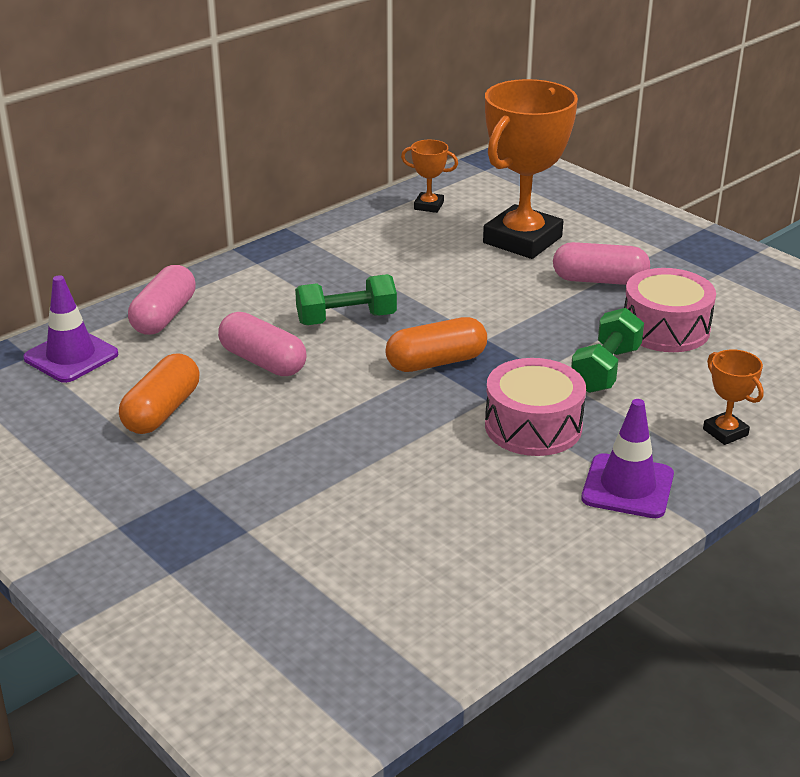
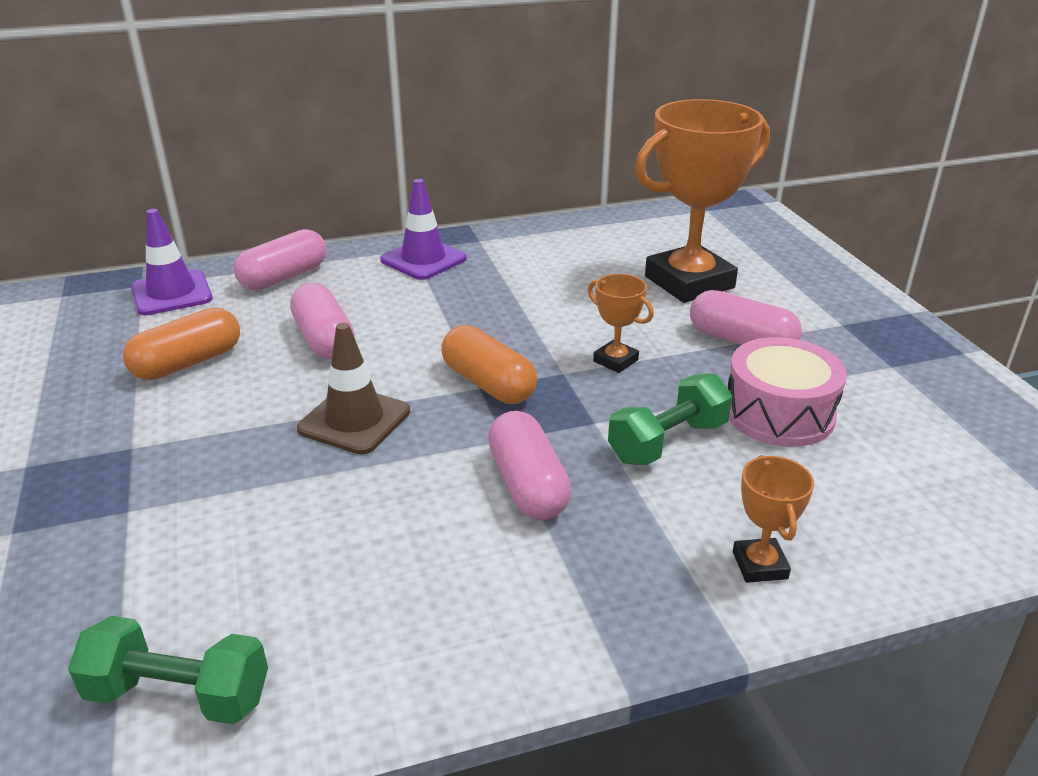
camera: 25 degrees right, 0 degrees up
(346, 319) = (441, 318): green dumbbell -> green dumbbell (179, 695)
(357, 417) = (354, 420): none -> brown traffic cone
(428, 206) = (620, 231): orange trophy -> orange trophy (615, 361)
(436, 362) = (488, 384): orange capsule -> orange capsule turned 45 degrees clockwise
(533, 426) = (528, 485): pink drum -> pink capsule
(627, 487) = (575, 598): purple traffic cone -> purple traffic cone (423, 259)

